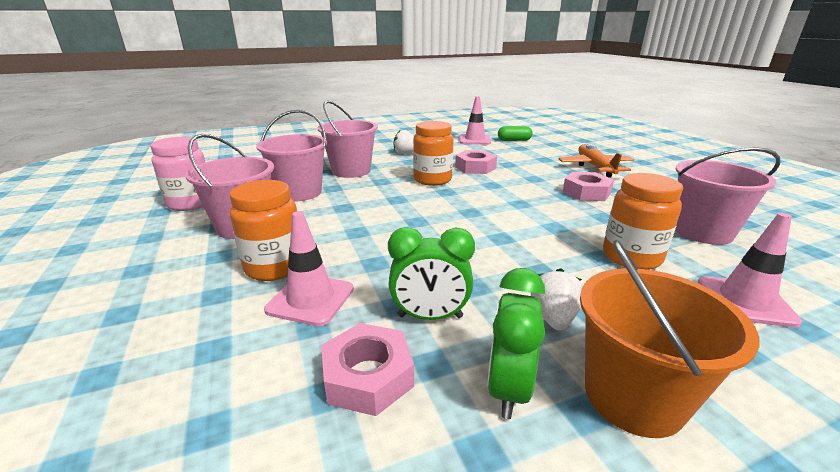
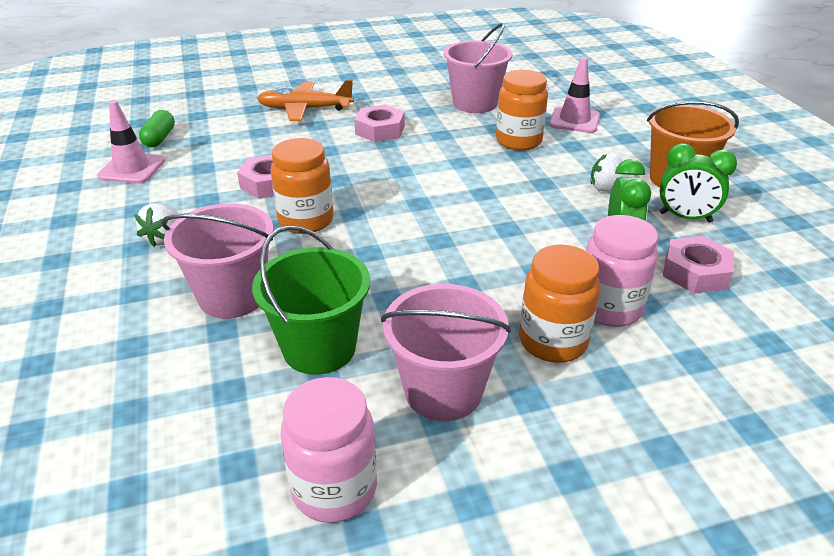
camera: 85 degrees left, 10 degrees up
(299, 193) = (319, 348): pink bucket -> green bucket
(310, 299) = (609, 308): pink traffic cone -> pink jar

